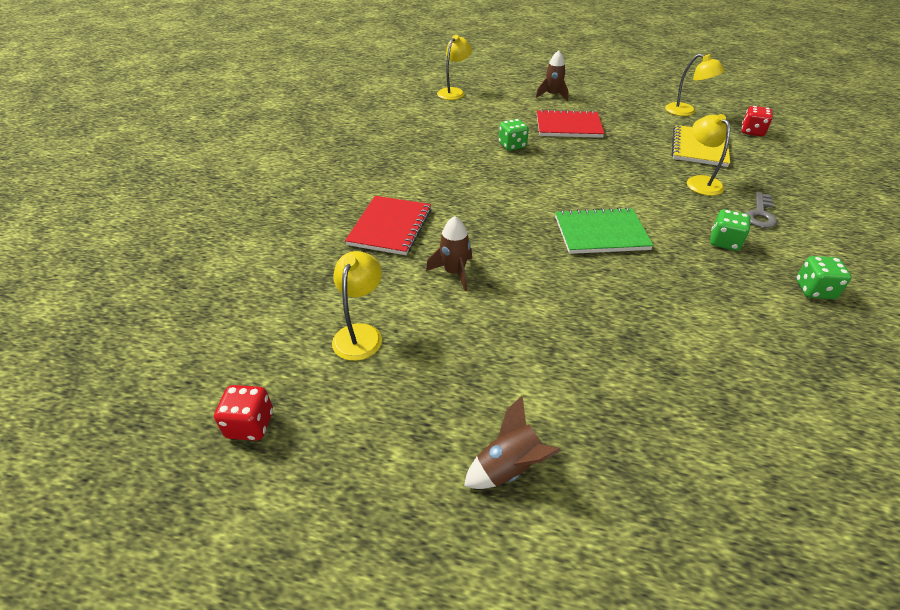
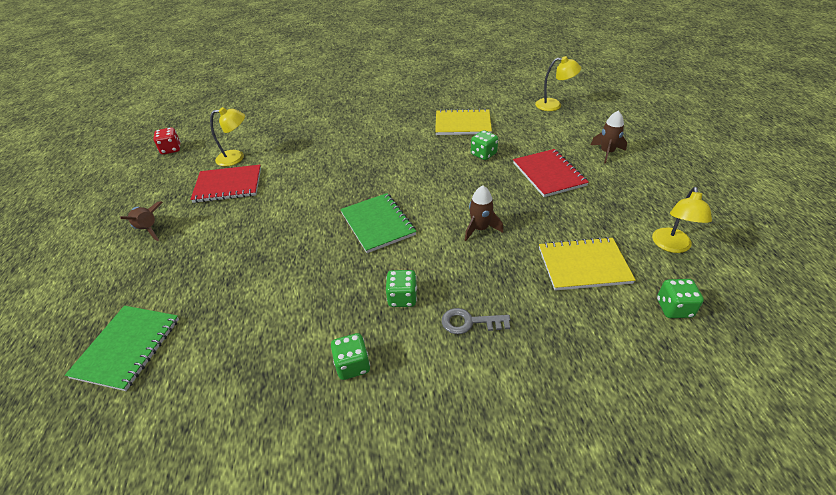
camera: 70 degrees right, 0 degrees up
(390, 227) = (337, 136): red notebook -> red notebook (228, 185)
(444, 142) = (463, 124): none -> yellow notebook
(454, 272) = (300, 172): brown rocket -> brown rocket (480, 229)
(699, 182) = (505, 272): yellow lamp -> none
(752, 132) = (674, 308): red dice -> green dice
(793, 497) = (127, 348): none -> green notebook

